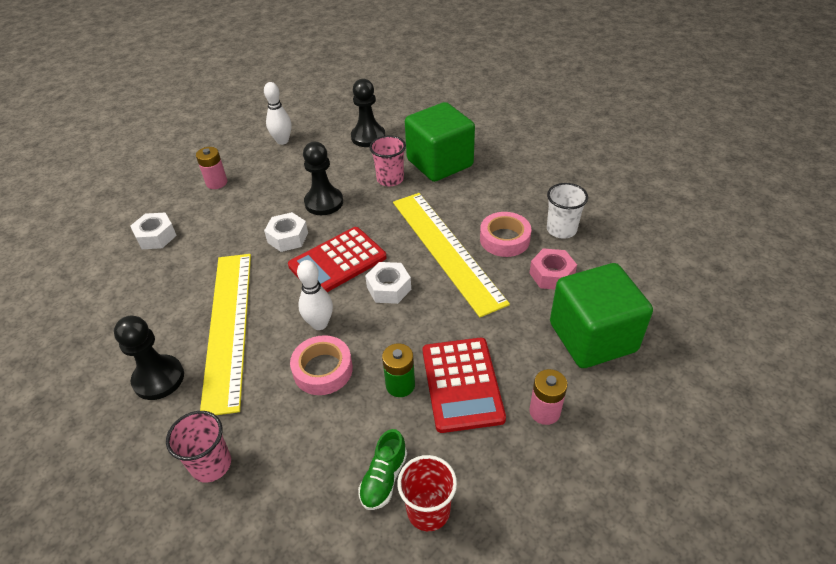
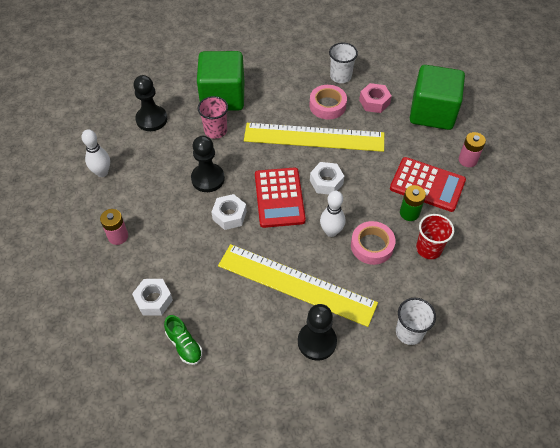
camera: 60 degrees left, 10 degrees up
(211, 464) = (409, 332): pink cup -> white cup
(384, 478) = (468, 250): green shoe -> green shoe (184, 345)
(428, 511) = (499, 239): red cup -> red cup (428, 249)

